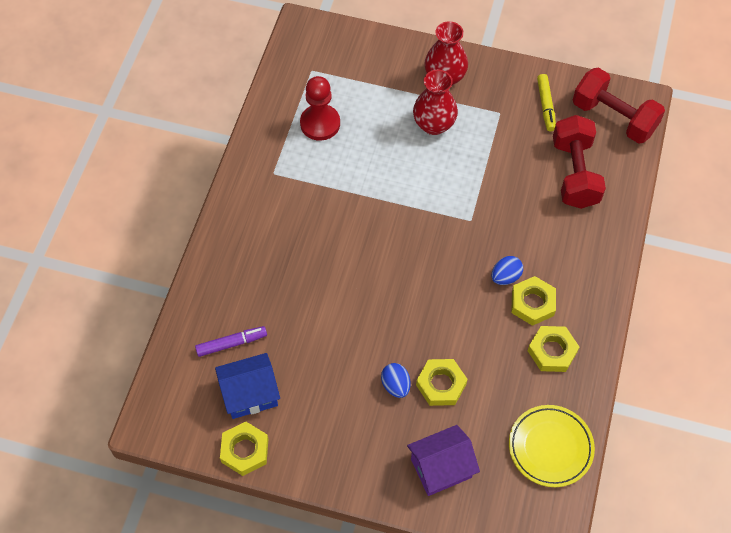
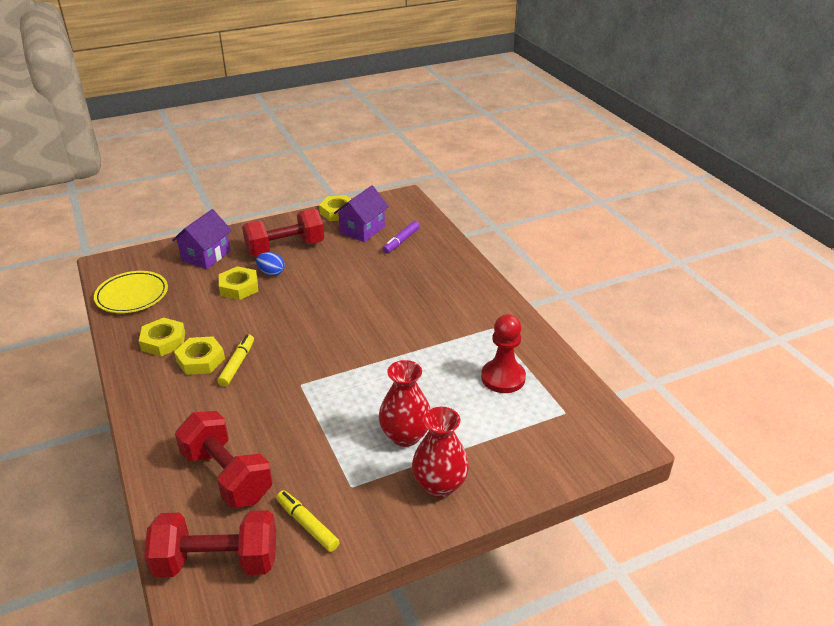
camera: 140 degrees right, 25 degrees down
(250, 394) = (362, 230): blue house -> purple house
(353, 420) = (285, 248): none -> red dumbbell
(505, 277) = (237, 364): blue egg -> yellow marker

